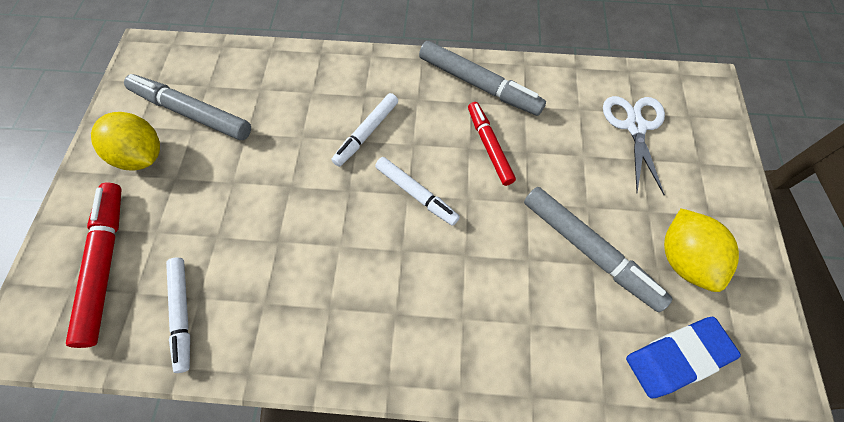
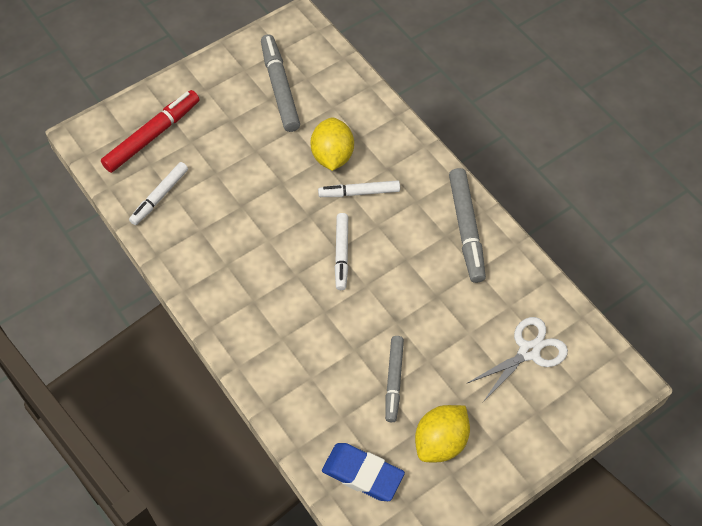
camera: 50 degrees right, 5 degrees down
(142, 156) = (228, 90): yellow lemon -> yellow lemon (332, 156)
(489, 146) = (419, 270): red marker -> none
(589, 251) = (393, 381): grey marker -> grey marker, size x0.66

